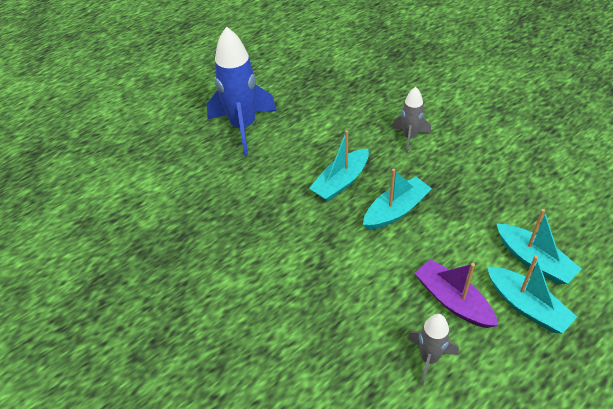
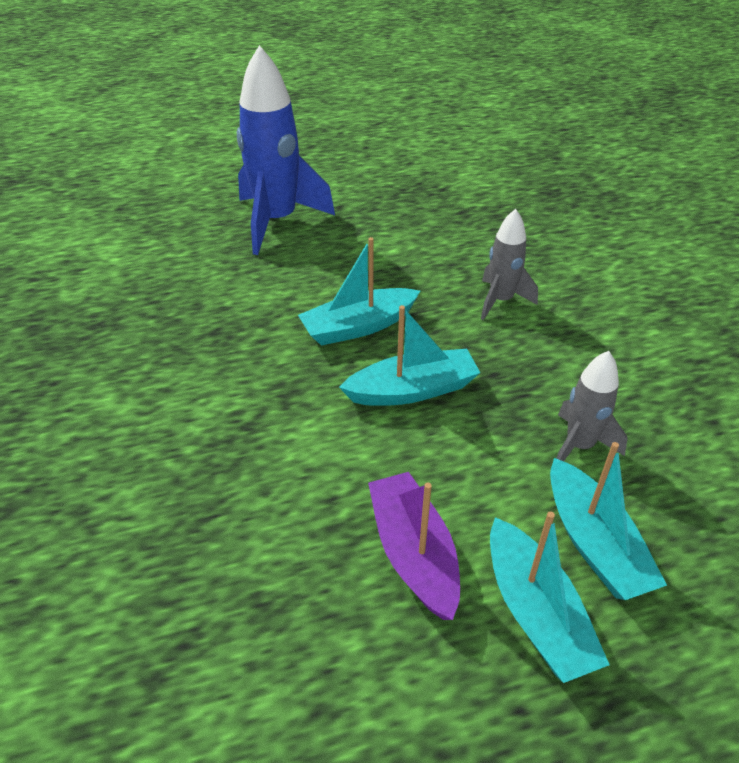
camera: 20 degrees right, 5 degrees down
(429, 358) = (313, 628): grey rocket -> grey rocket (579, 446)

